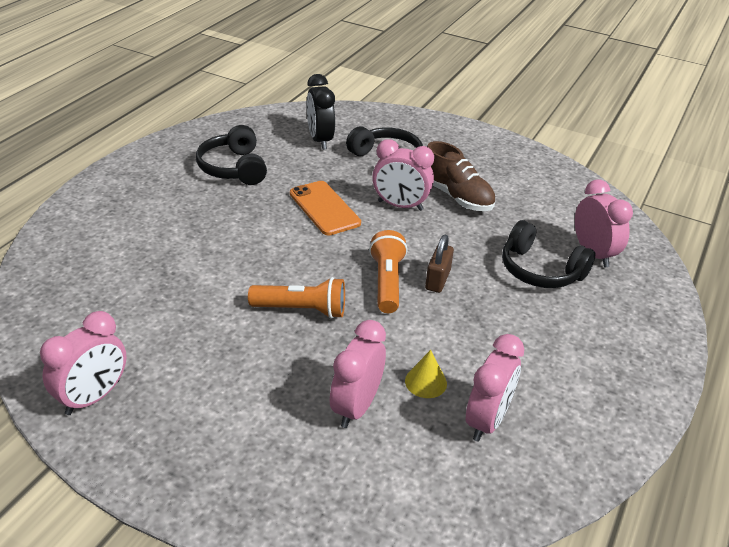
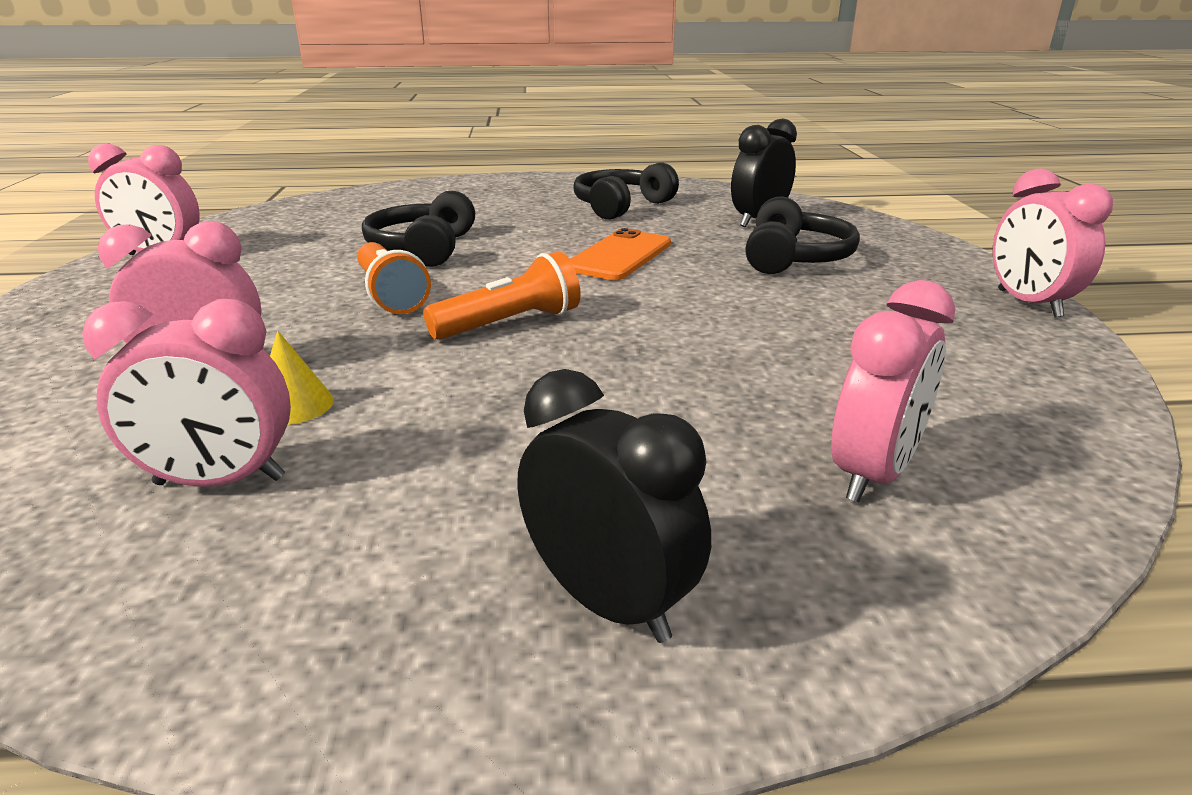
camera: 60 degrees right, 10 degrees down
(400, 206) = (704, 289): pink clock -> pink clock (1028, 303)
(437, 280) = (562, 353): brown padlock -> none
(456, 196) = (802, 315): brown shoe -> none
(540, 270) = (720, 429): black headphones -> black headphones (423, 248)
(627, 343) = (608, 602): none -> black clock

